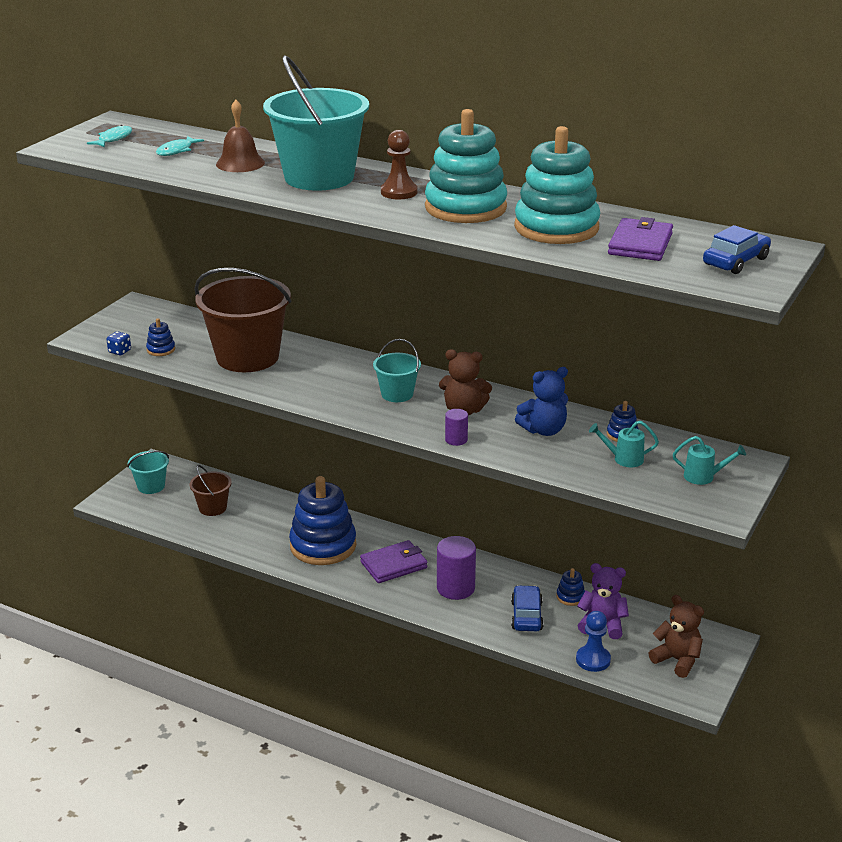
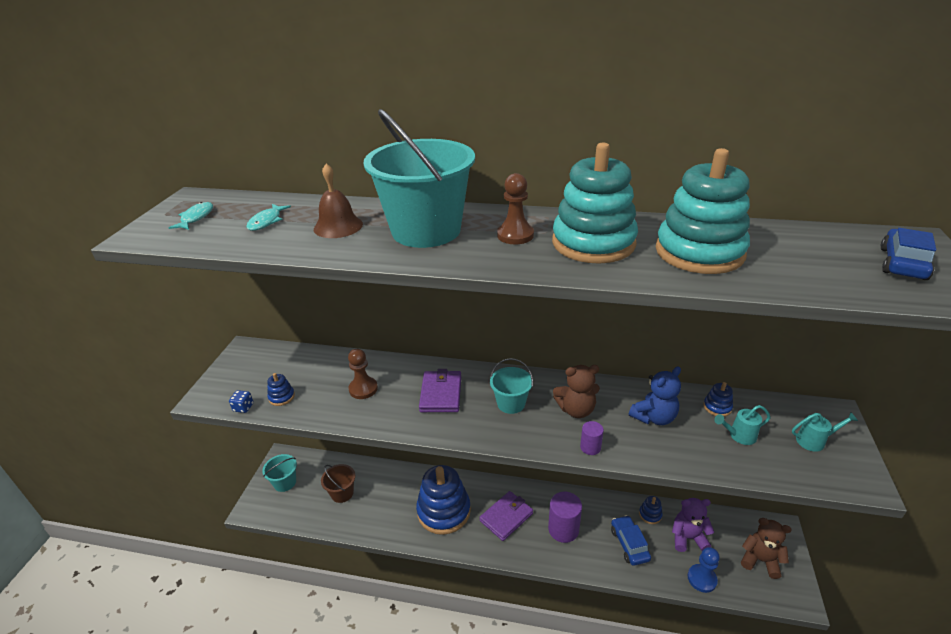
camera: 15 degrees left, 5 degrees up
(247, 357) = (363, 389): brown bucket -> brown pawn
(640, 244) = (795, 258): purple wallet -> purple wallet (441, 394)

